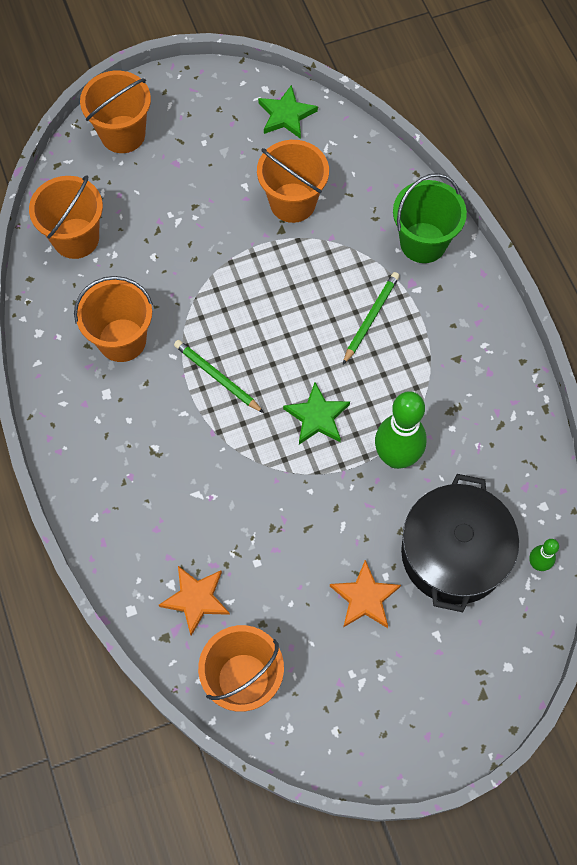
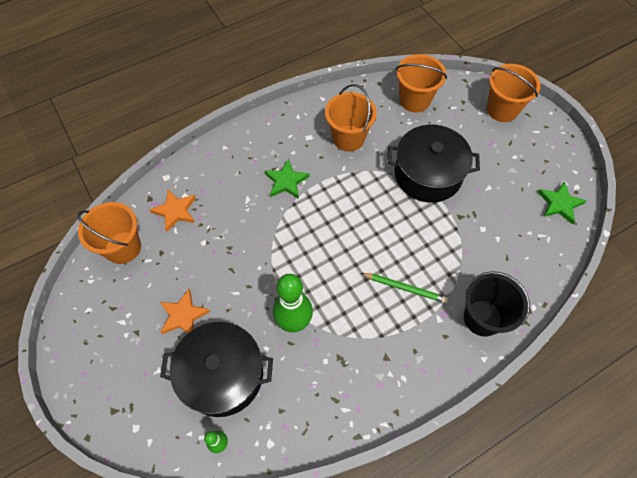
camera: 80 degrees right, 5 degrees down
(208, 252) = (428, 174): none -> black pot
(217, 377) = (333, 196): green pencil -> none
(292, 202) = (485, 220): orange bucket -> none
(317, 417) = (316, 263): green star -> green star (286, 181)
(423, 242) = (482, 318): green bucket -> black bucket

